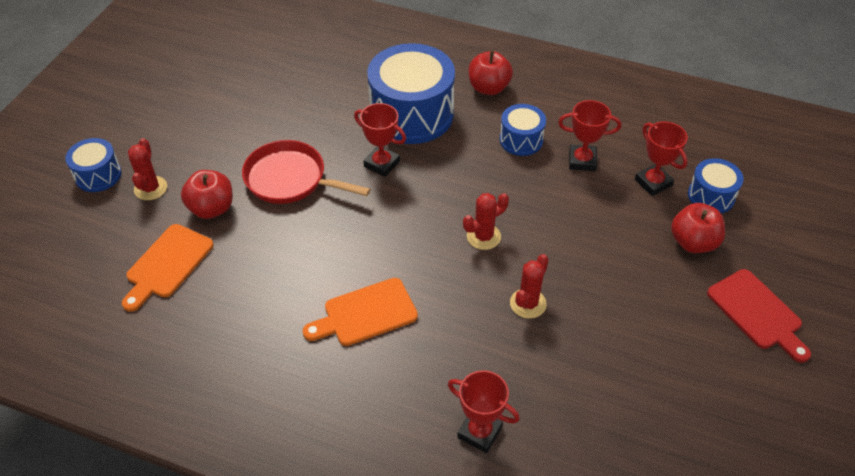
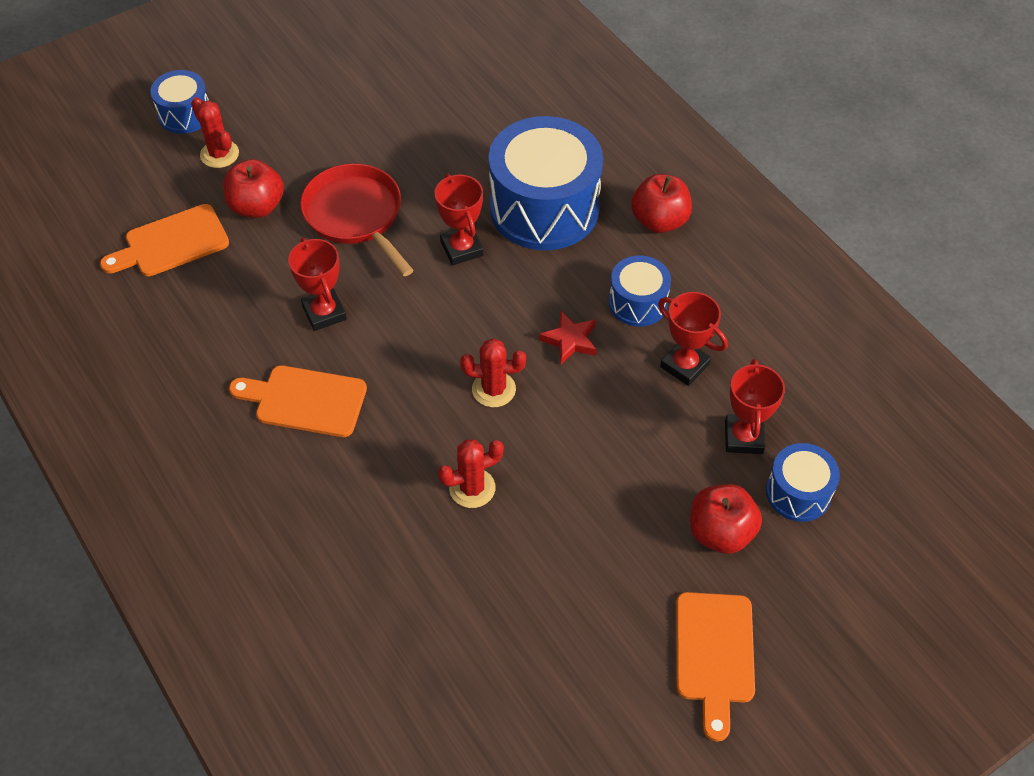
camera: 35 degrees right, 5 degrees up
(150, 188) = (219, 154): red cactus -> red cactus turned 75 degrees counterclockwise
(479, 432) = (305, 585): red trophy -> red trophy (324, 313)
(502, 182) = (570, 340): none -> red star
(757, 313) = (714, 654): red cutting board -> orange cutting board

